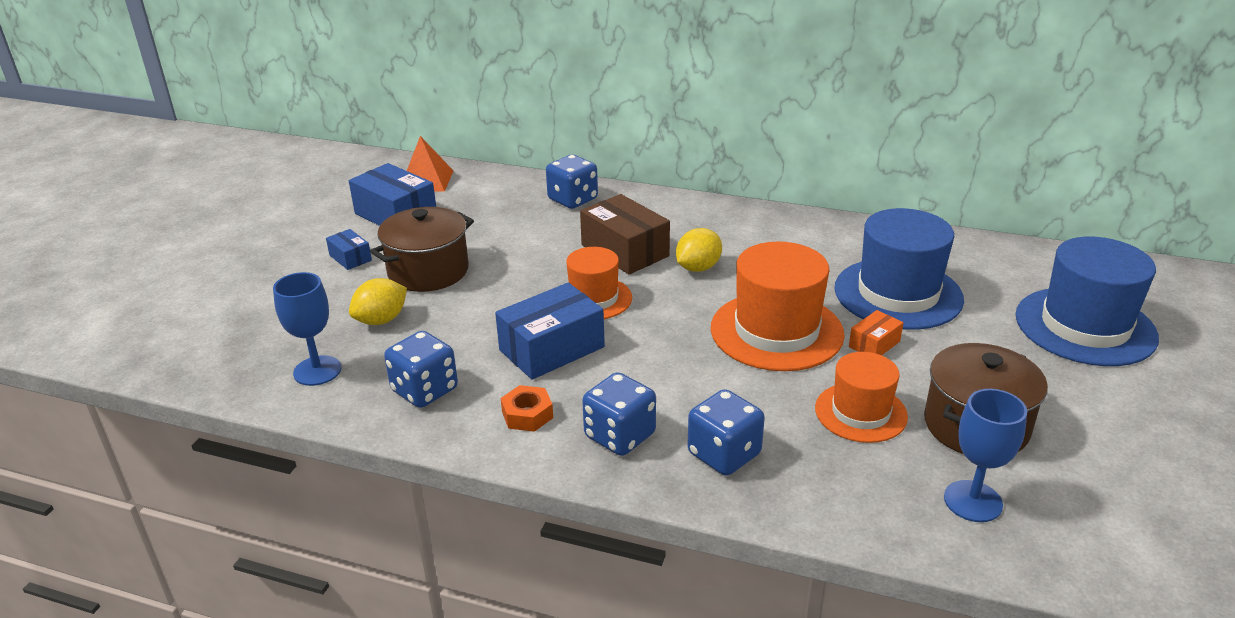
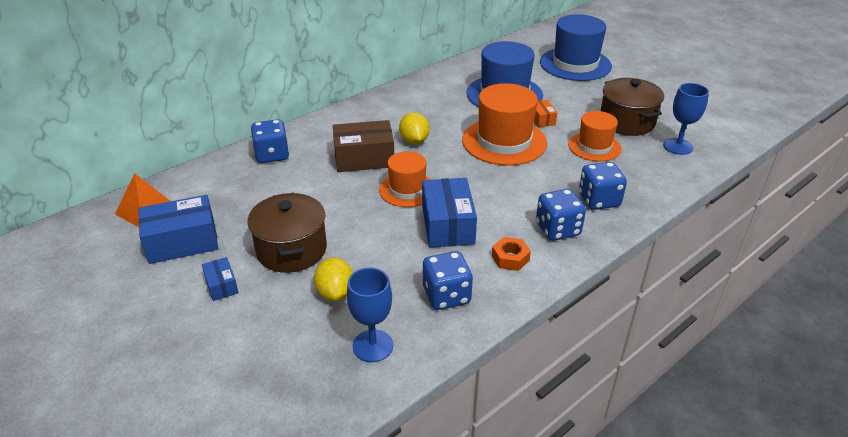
camera: 60 degrees left, 5 degrees up
(350, 258) = (221, 285): blue box -> blue box turned 75 degrees clockwise

